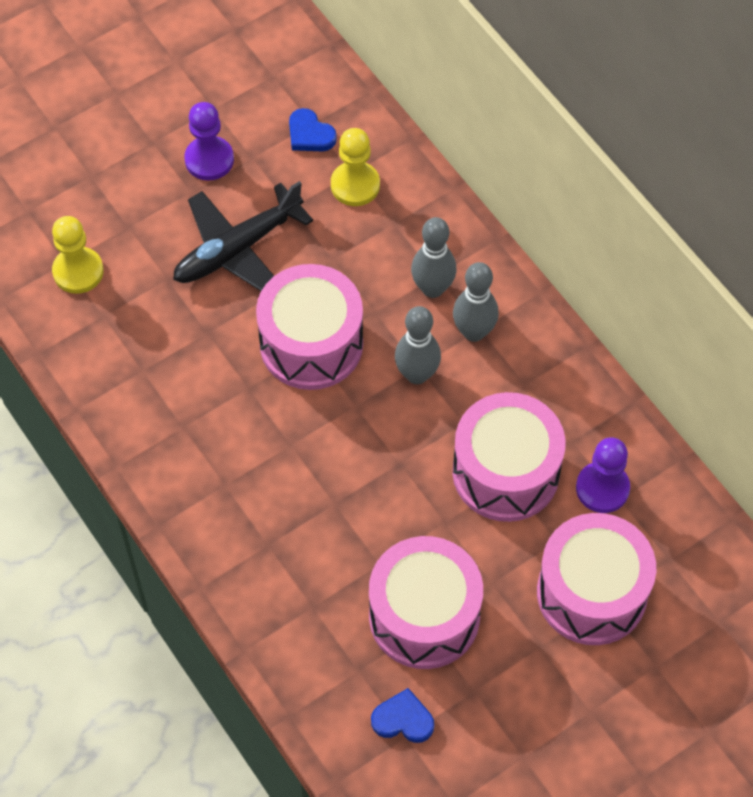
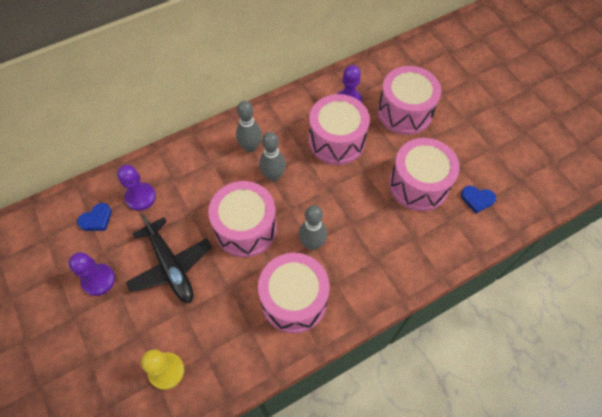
camera: 85 degrees left, 0 degrees up
(191, 426) = (294, 300): none -> pink drum
(355, 185) = (140, 197): yellow pawn -> purple pawn
(403, 719) = (477, 199): blue heart -> blue heart turned 90 degrees counterclockwise
(432, 288) = (219, 164): grey bowling pin -> grey bowling pin (312, 243)

